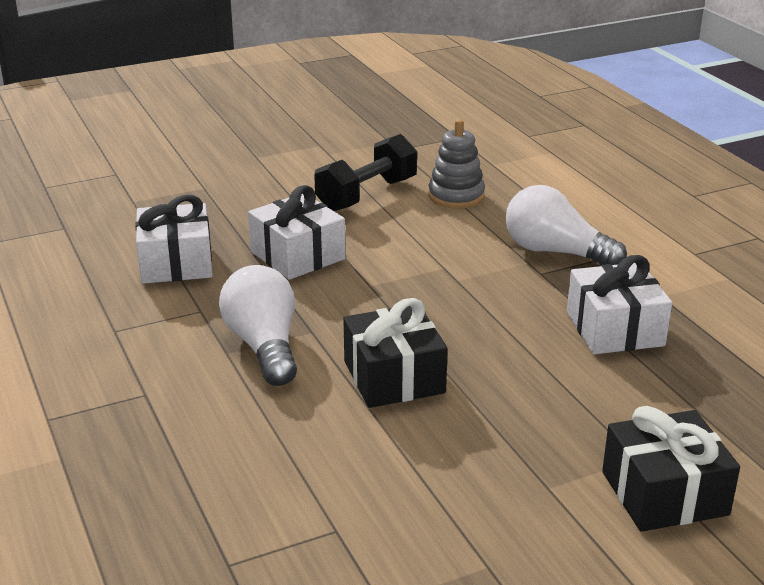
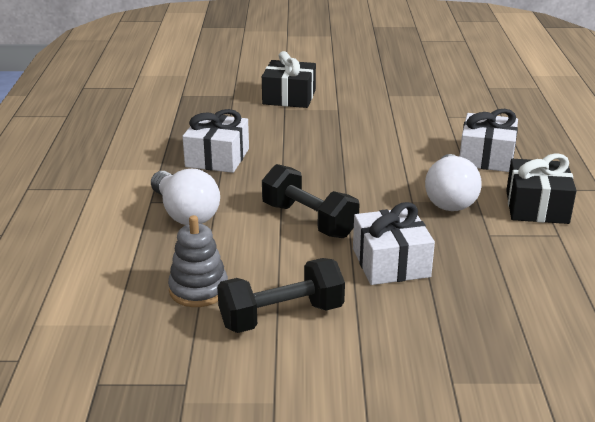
camera: 155 degrees left, 0 degrees up
(176, 263) = (502, 283): white gift -> white gift (486, 157)
(394, 377) = (376, 164): black gift -> black gift (537, 207)
(416, 276) = (309, 220): none -> black dumbbell

